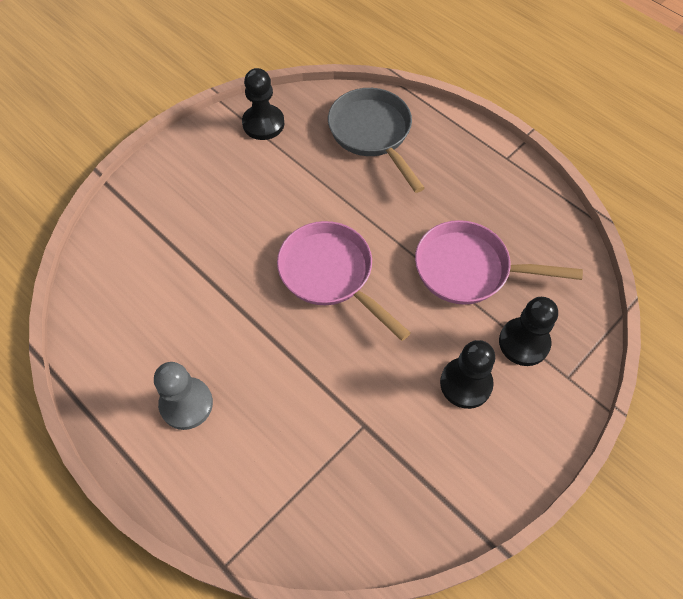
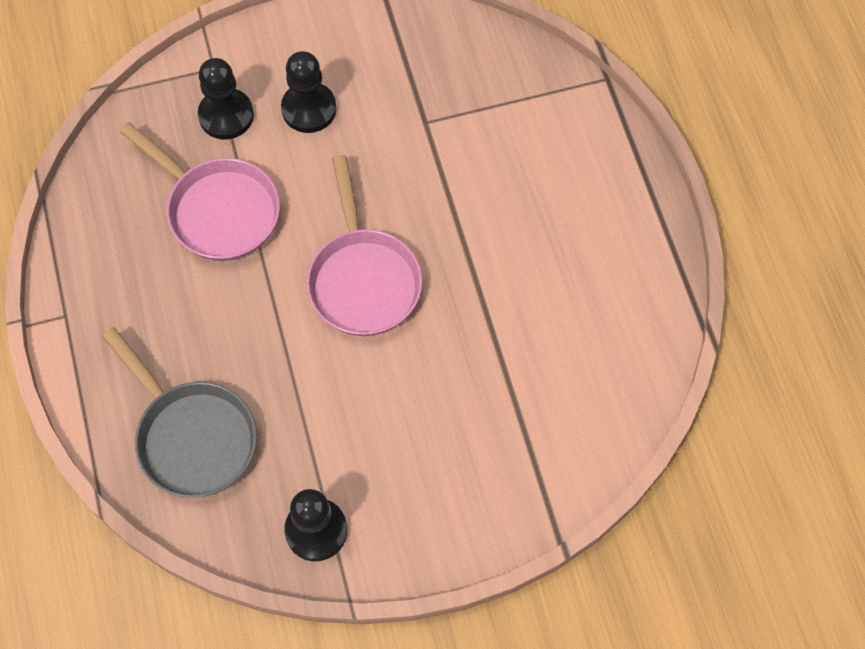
camera: 150 degrees left, 5 degrees up
(186, 404) = (579, 222): grey pawn -> none
(372, 134) = (192, 436): grey pan -> grey pan turned 45 degrees counterclockwise

